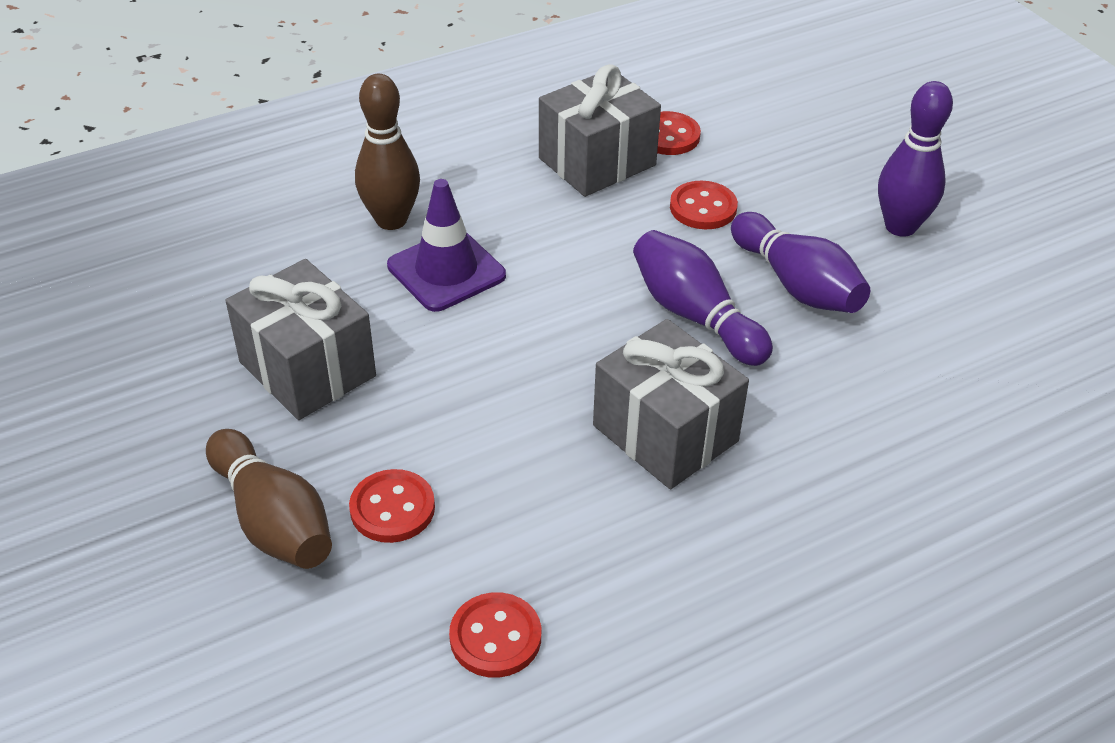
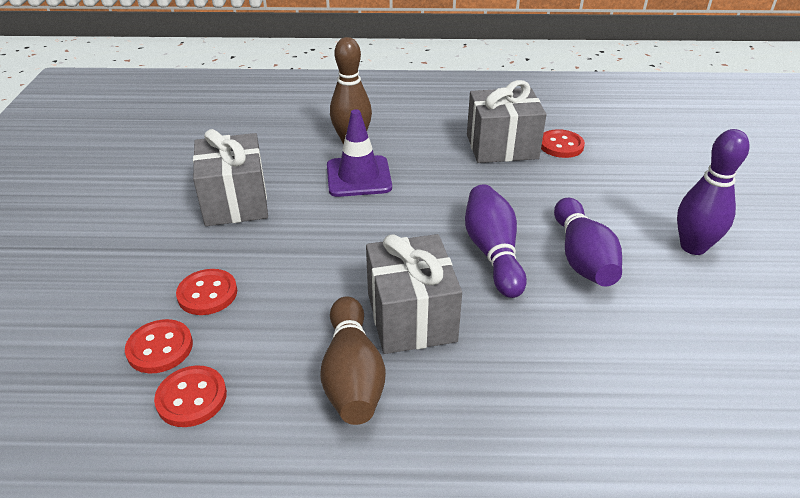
camera: 30 degrees right, 5 degrees down
(273, 520) = (141, 273): brown bowling pin -> brown bowling pin (352, 375)
(703, 208) = (551, 191): red button -> red button (160, 348)

